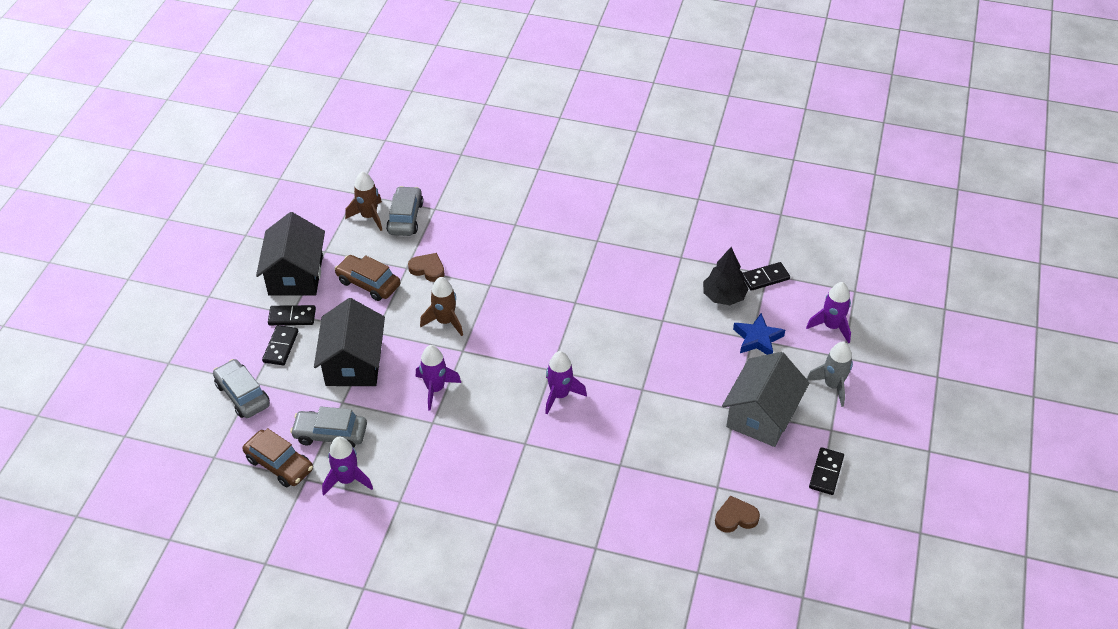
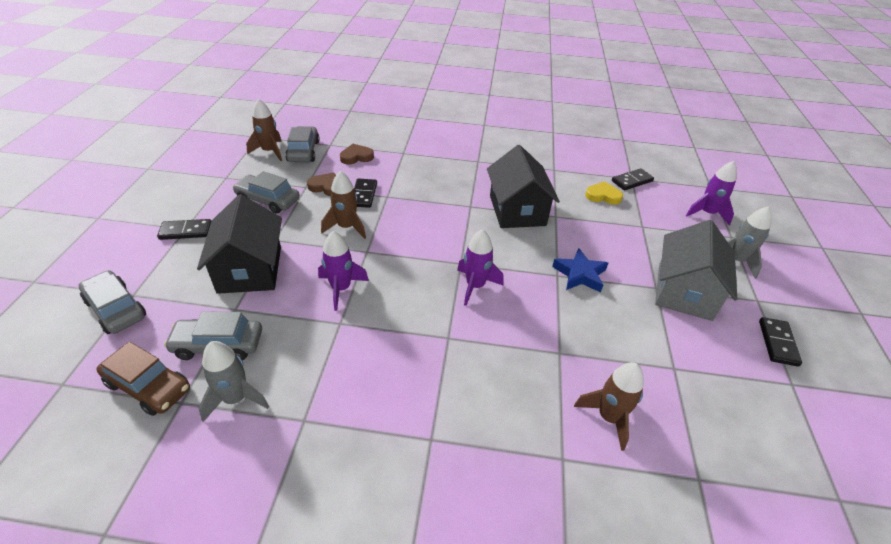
camera: 10 degrees left, 5 degrees down
(280, 347) = (169, 258): black domino -> black domino (363, 195)
(295, 275) = (194, 196): black house -> black house (517, 210)
(347, 480) = (236, 398): purple rocket -> grey rocket
(368, 283) = (268, 200): brown car -> grey car
(643, 521) = (608, 417): none -> brown rocket
(724, 297) = (603, 196): black tree -> yellow heart
(735, 517) = (710, 402): brown heart -> brown heart (356, 157)
(757, 339) = (648, 226): blue star -> blue star (580, 274)

